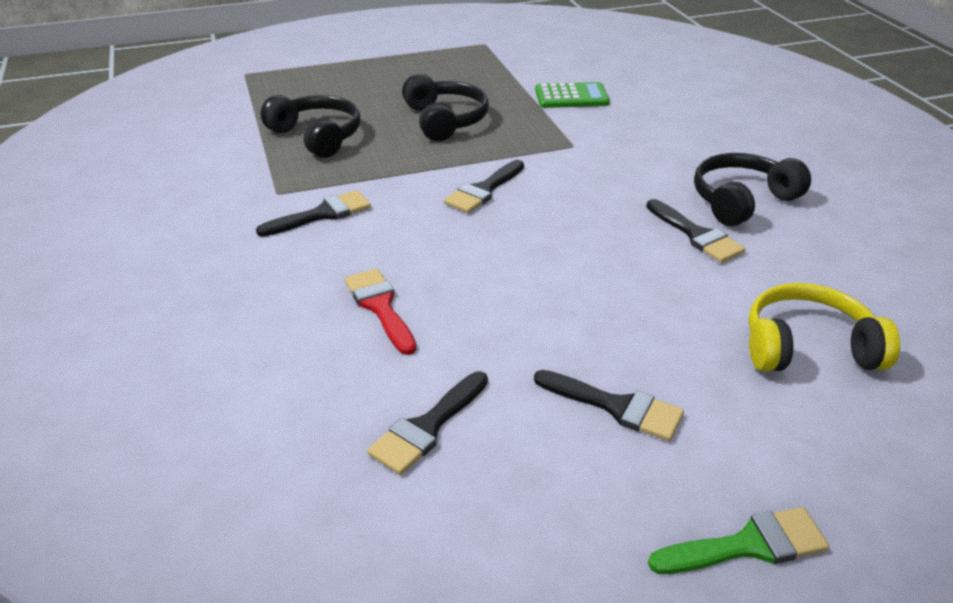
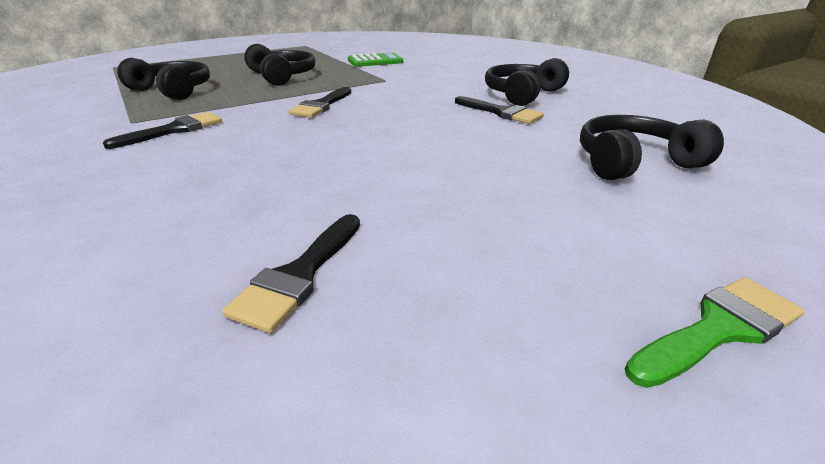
camera: 15 degrees left, 5 degrees down
(380, 307) = (234, 182): red brush -> none
(616, 407) = (499, 225): black brush -> none
(808, 347) = (633, 162): yellow headphones -> black headphones

